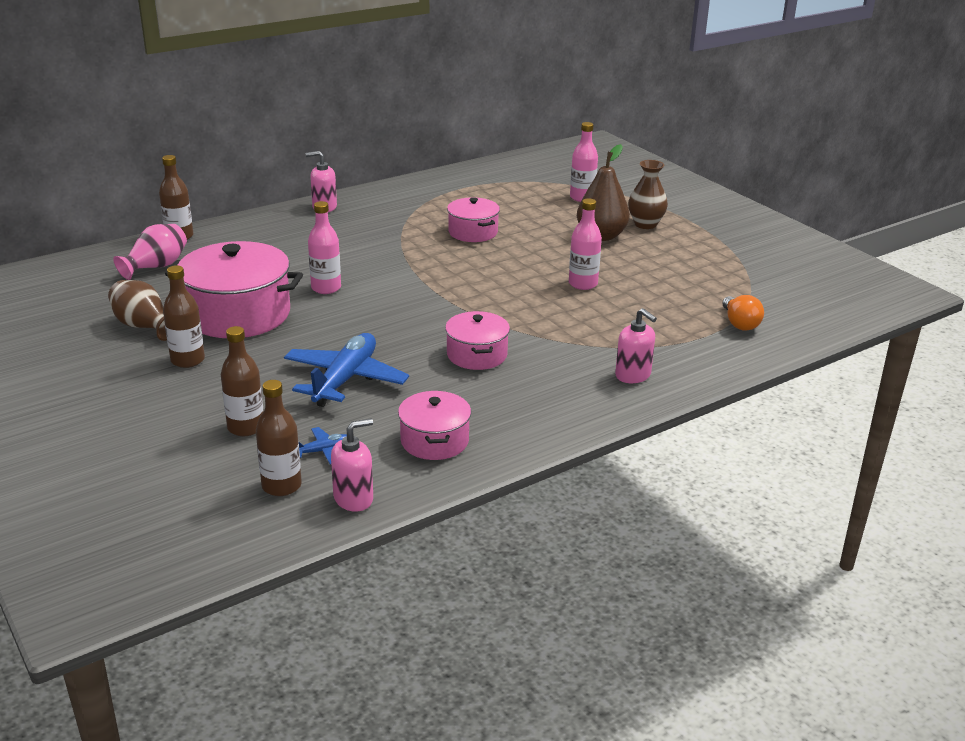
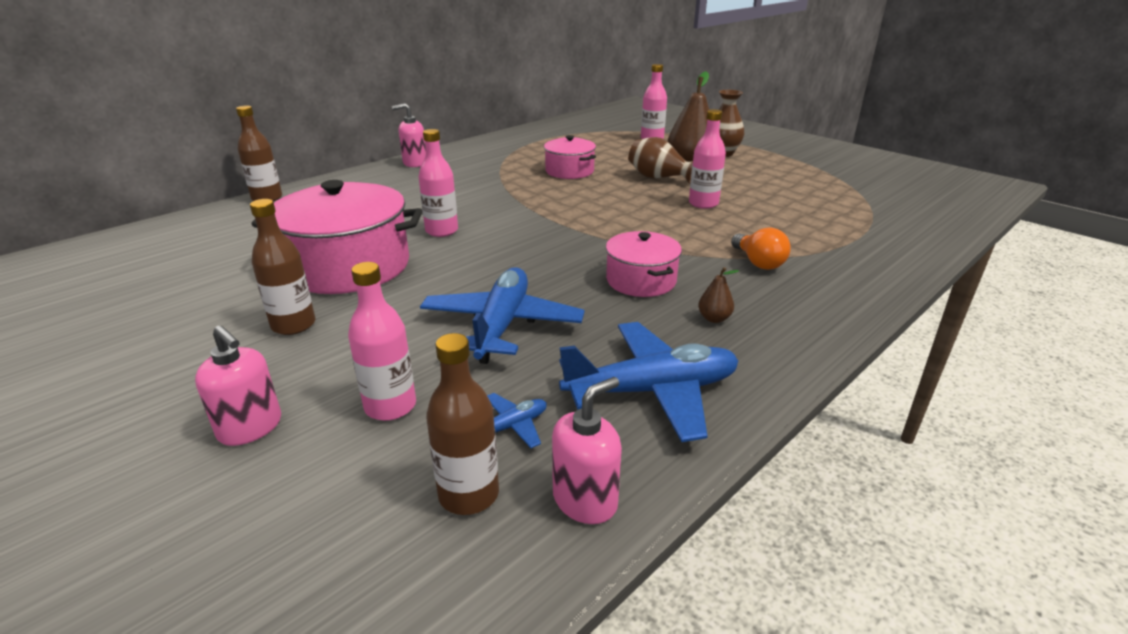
camera: 10 degrees left, 0 degrees up
(144, 326) = (232, 291): brown vase -> brown vase (659, 178)
(156, 267) = (243, 228): pink vase -> none
(246, 427) = (390, 406): brown bottle -> pink bottle
(434, 441) = (651, 391): pink pot -> blue plane
(517, 394) = (714, 318): none -> brown pear
(633, 375) = (823, 283): pink soap dispenser -> pink soap dispenser (250, 428)
(739, 323) = (880, 223): orange light bulb -> orange light bulb (758, 262)

